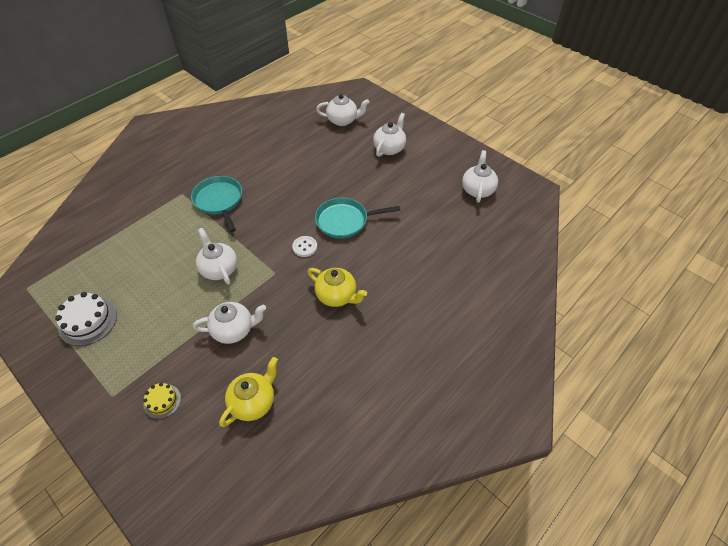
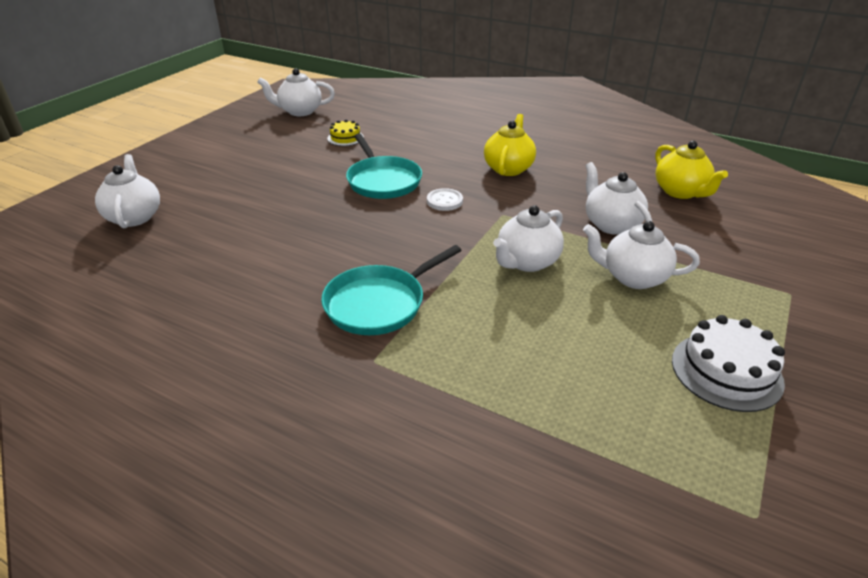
camera: 105 degrees left, 15 degrees down
(162, 401) = (748, 250): yellow cake -> yellow cake (345, 138)
(253, 402) = (680, 192): yellow teapot -> yellow teapot turned 135 degrees counterclockwise
(389, 148) = (218, 169): white teapot -> white teapot (633, 277)

